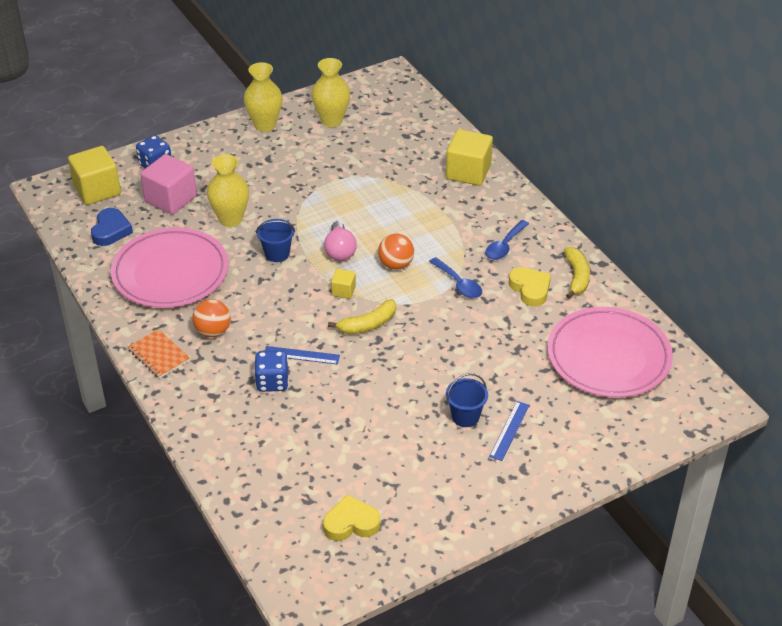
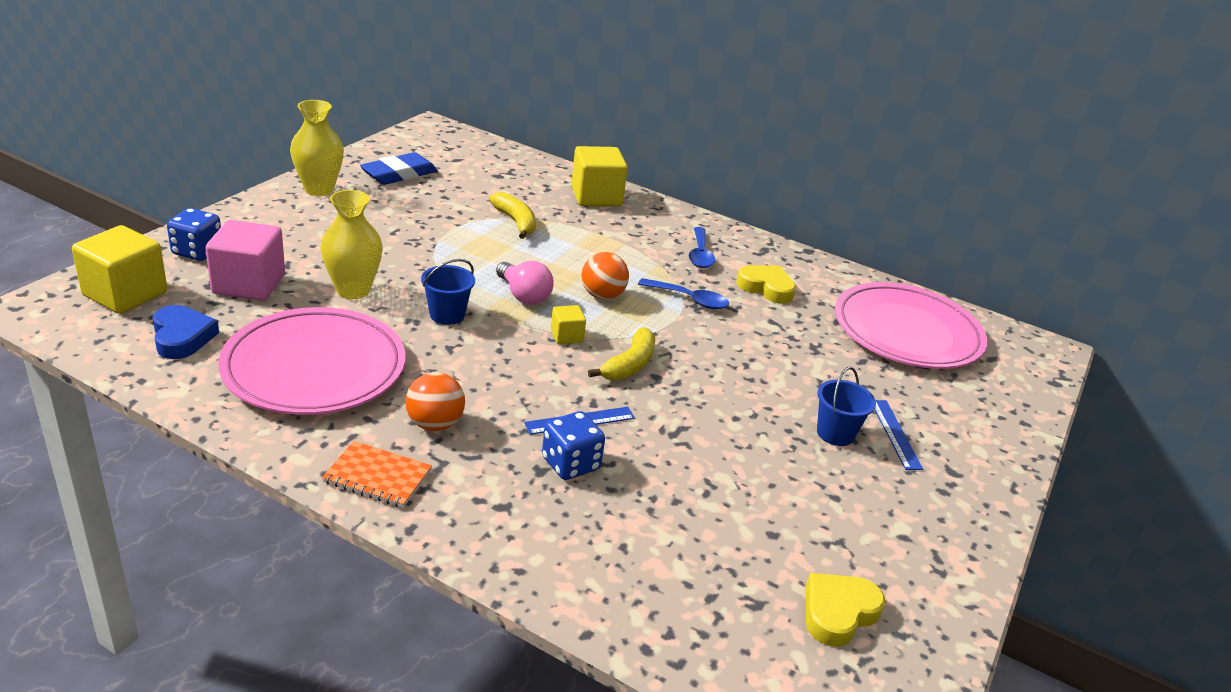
camera: 35 degrees left, 10 degrees down
(331, 120) = (399, 174): yellow vase -> blue eraser
(576, 277) = (798, 267): yellow banana -> yellow banana (516, 222)

